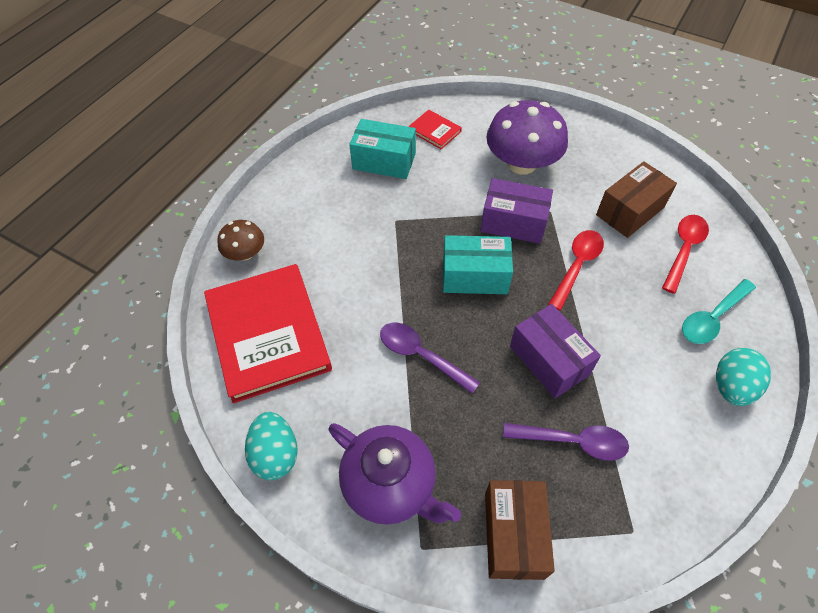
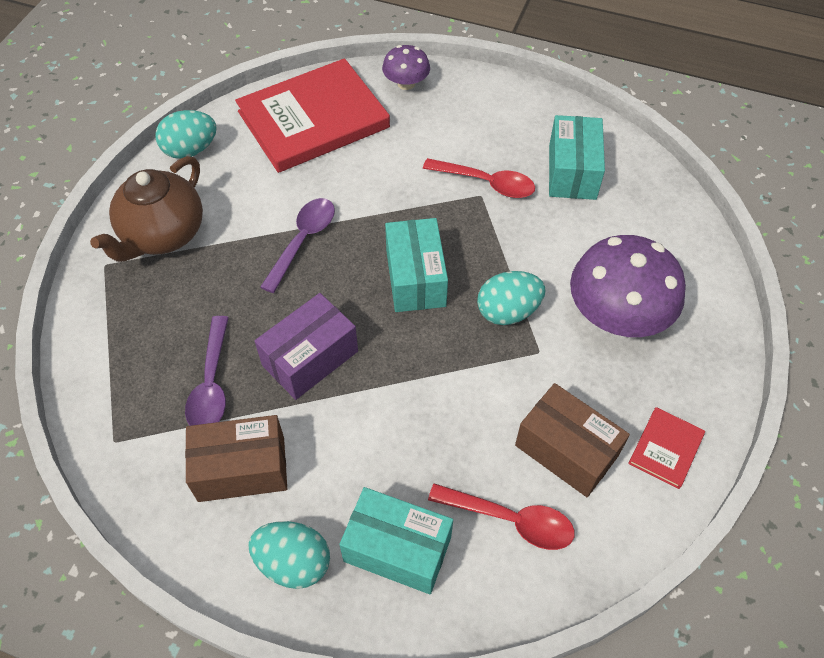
camera: 80 degrees right, 0 degrees up
(245, 253) = (406, 83): brown mushroom -> purple mushroom
(391, 485) = (163, 235): purple teapot -> brown teapot
(434, 131) = (644, 214): red book -> red book (665, 449)
(513, 222) = (508, 311): purple box -> turquoise egg
(513, 535) = (114, 335): brown box -> brown box (241, 469)
(577, 266) = (452, 384): red spoon -> red spoon (486, 183)
(712, 318) = (397, 549): turquoise spoon -> turquoise box

